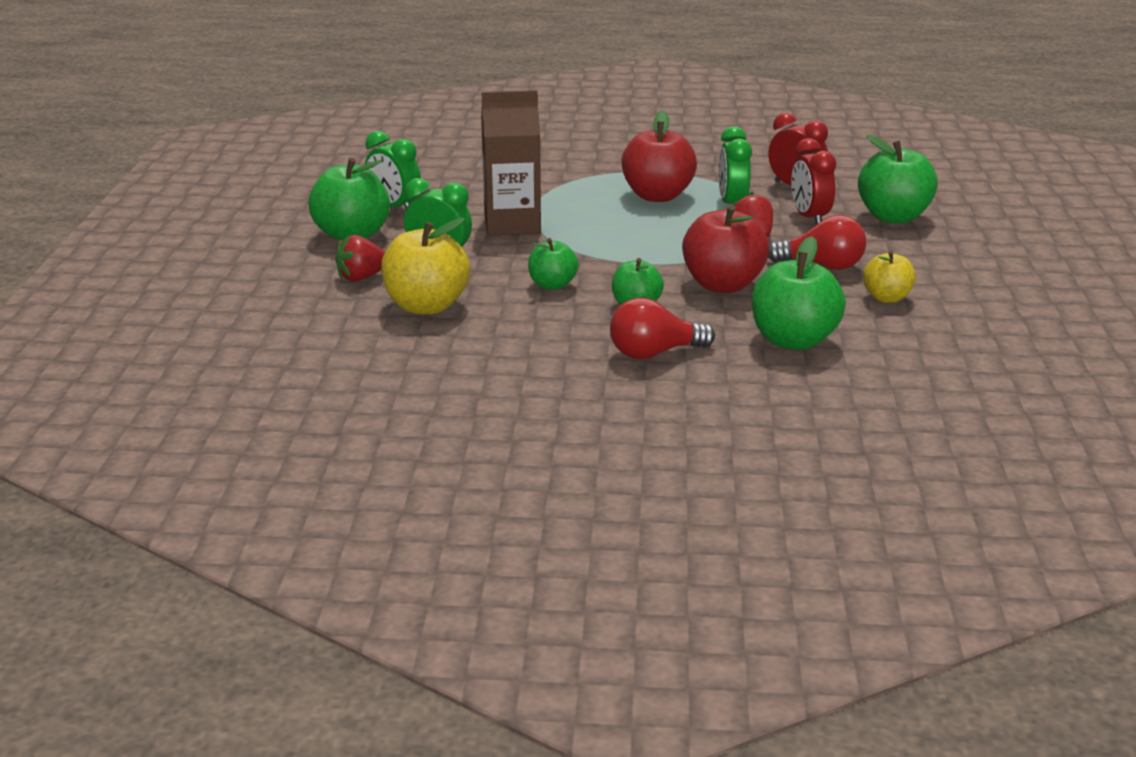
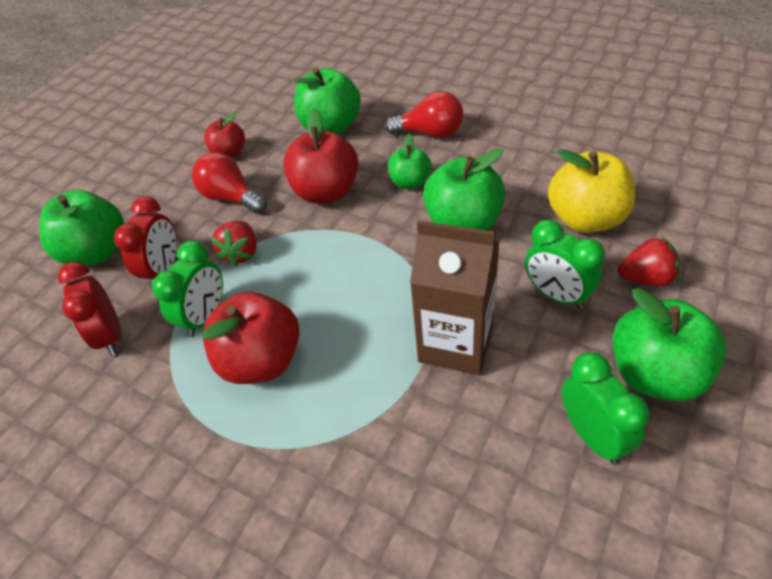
camera: 150 degrees left, 20 degrees up
(552, 285) = (463, 223): green apple -> green apple, size x1.70
(886, 298) = (229, 153): yellow apple -> red apple

